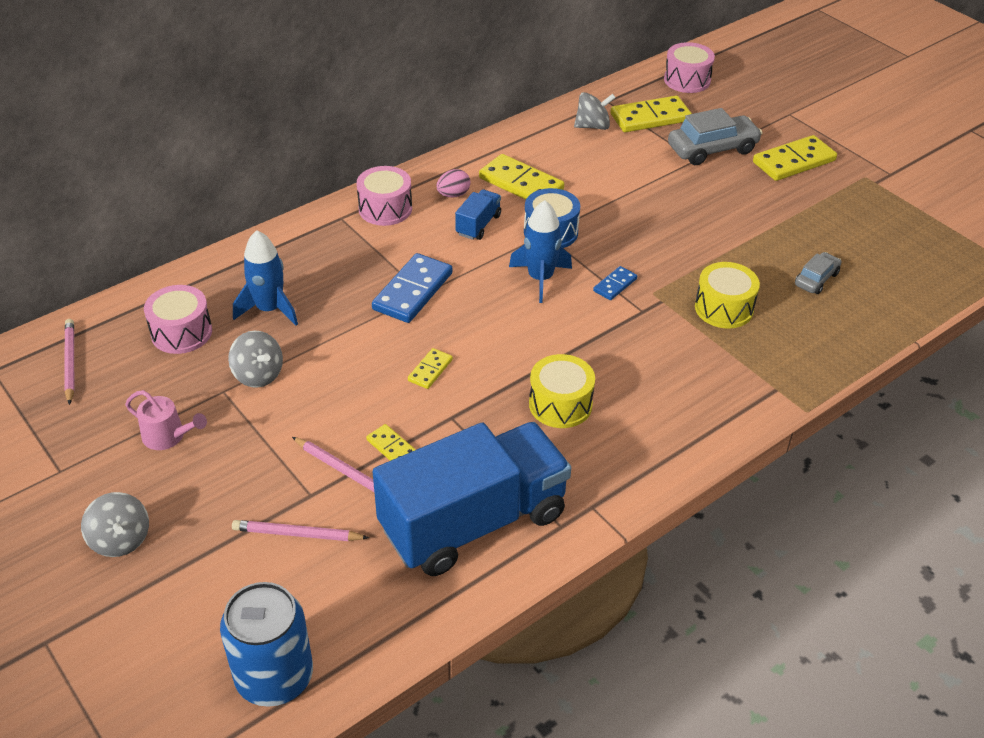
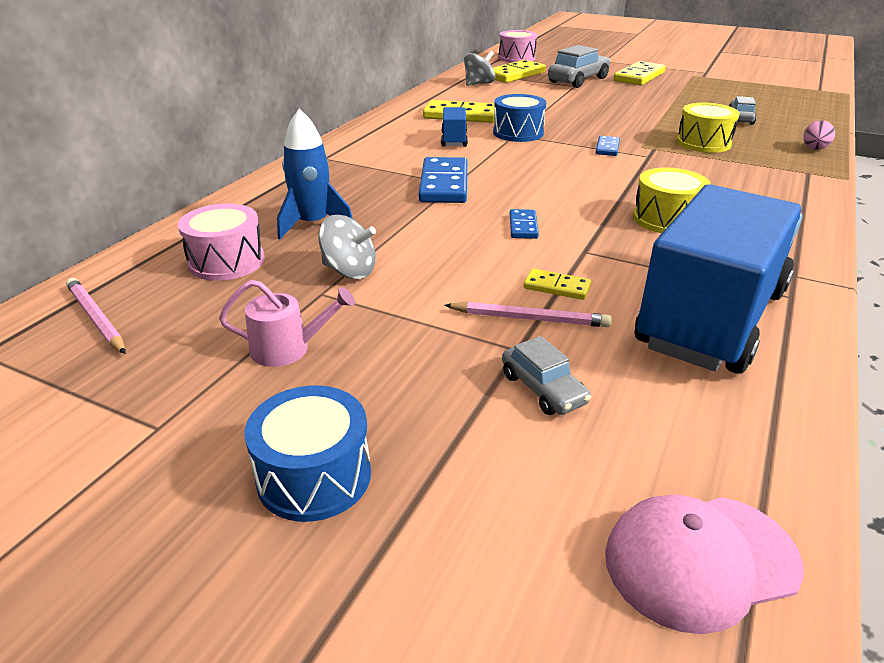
camera: 25 degrees left, 10 degrees down
(120, 540) = (314, 476): grey spinning top -> blue drum
(274, 677) = (700, 560): blue can -> pink cap
(297, 534) = (543, 389): pink pencil -> grey car
(385, 209) = (361, 146): pink drum -> none
(430, 370) = (523, 226): yellow domino -> blue domino
(453, 195) = (412, 129): pink egg -> pink egg (814, 149)
(540, 278) = (544, 156): blue rocket -> none

